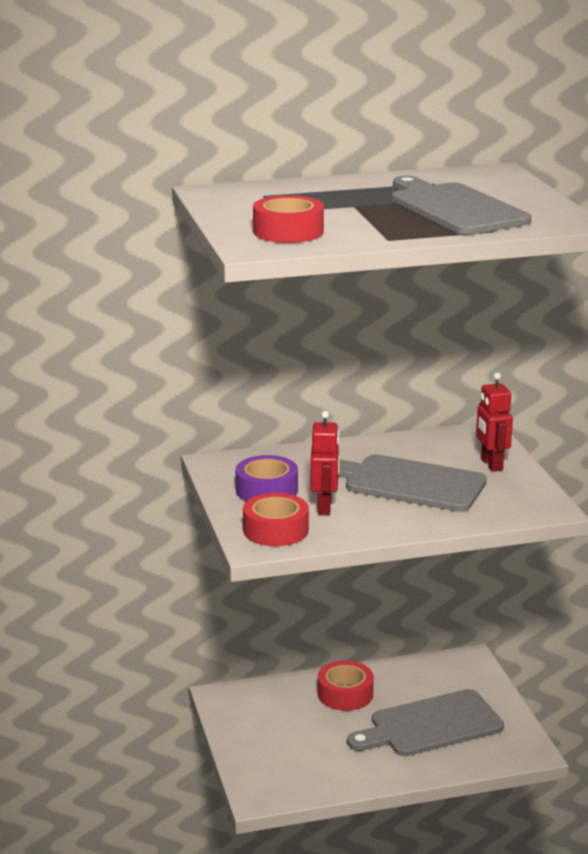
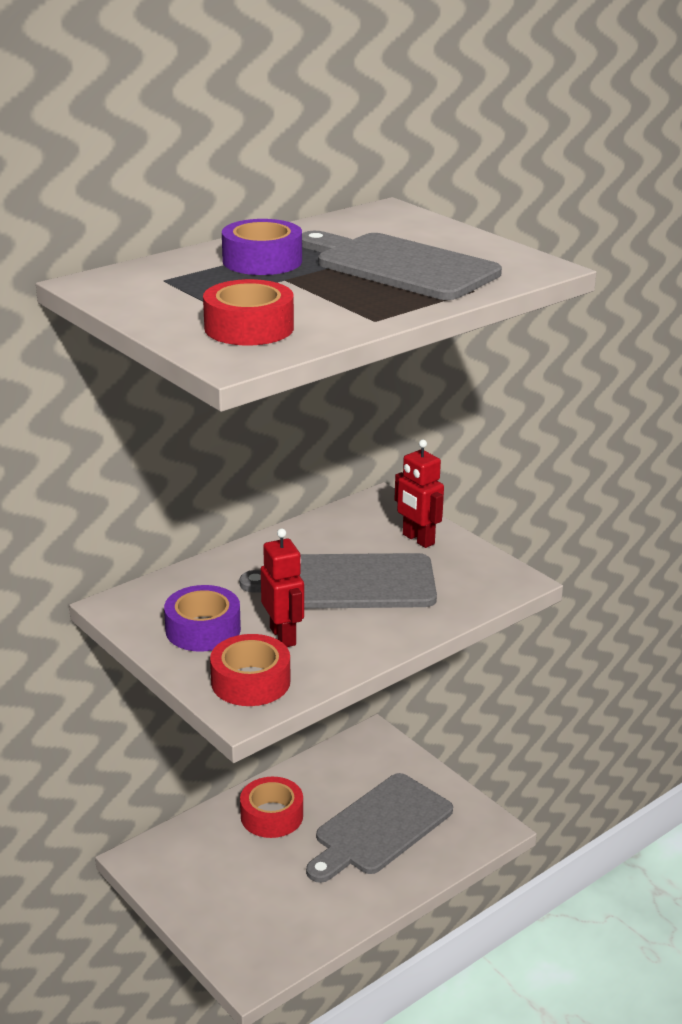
camera: 25 degrees left, 5 degrees up
(351, 192) = (262, 261): none -> purple tape

